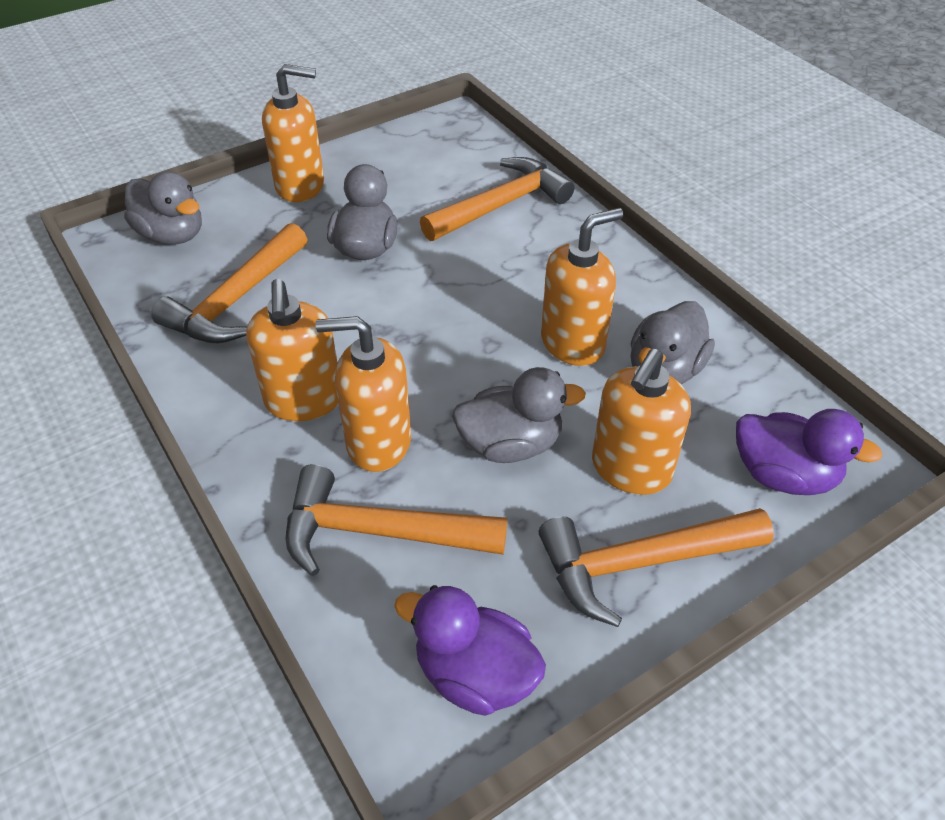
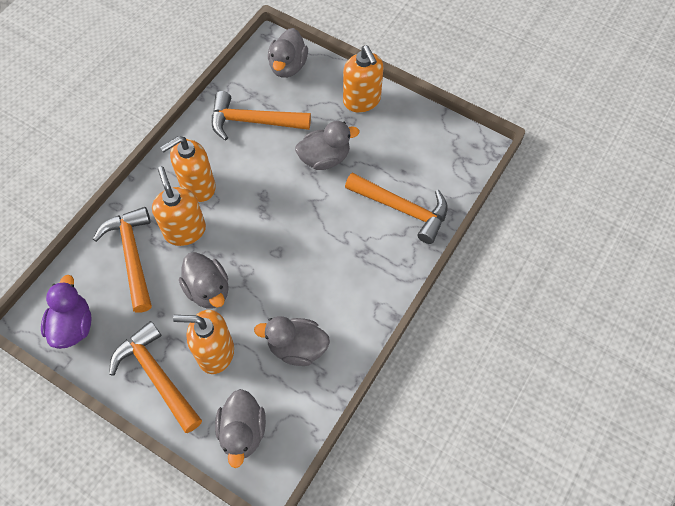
camera: 65 degrees right, 15 degrees up
(573, 343) = (297, 293): orange soap dispenser -> none
(783, 475) = (242, 432): purple duck -> grey duck

